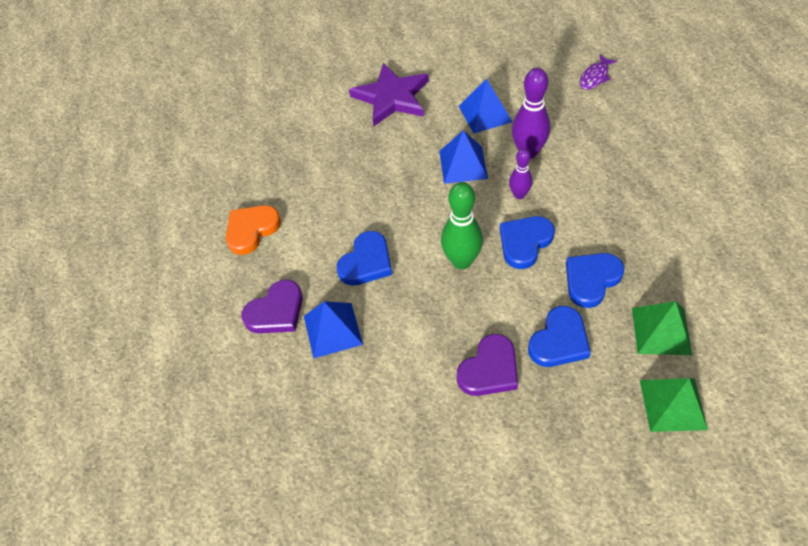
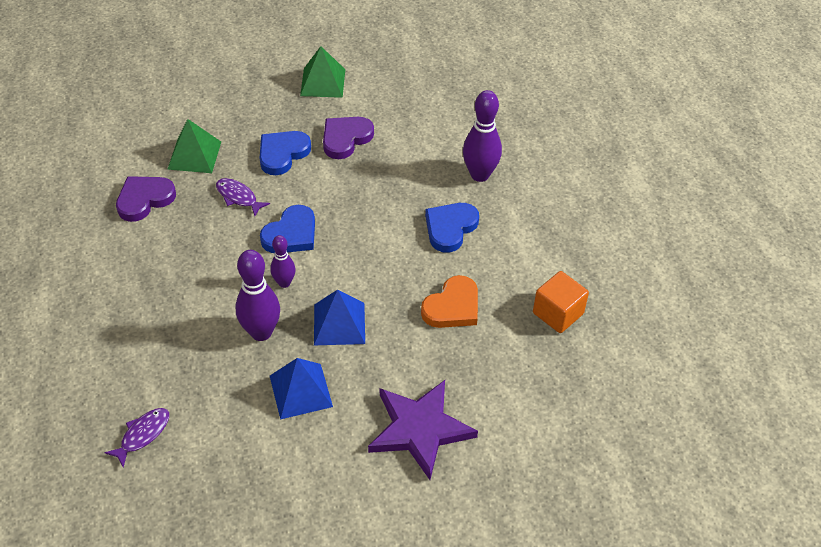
camera: 175 degrees right, 5 degrees down
(251, 230) = (574, 269): orange heart -> orange heart (452, 307)
(274, 188) = (558, 313): none -> orange cube
(276, 311) = (534, 192): purple heart -> purple heart (144, 199)
(332, 330) = (480, 175): blue pyramid -> purple bowling pin
(461, 261) = (356, 222): green bowling pin -> none
(591, 280) = (238, 197): blue heart -> purple fish
(673, 404) = (208, 109): green pyramid -> green pyramid (322, 82)

